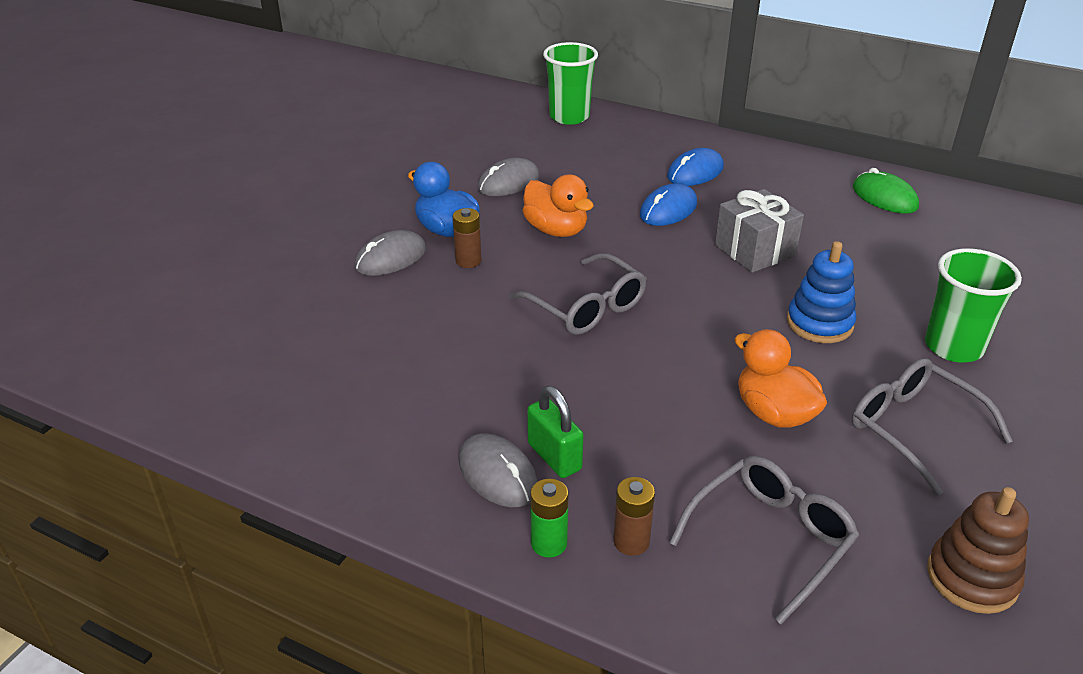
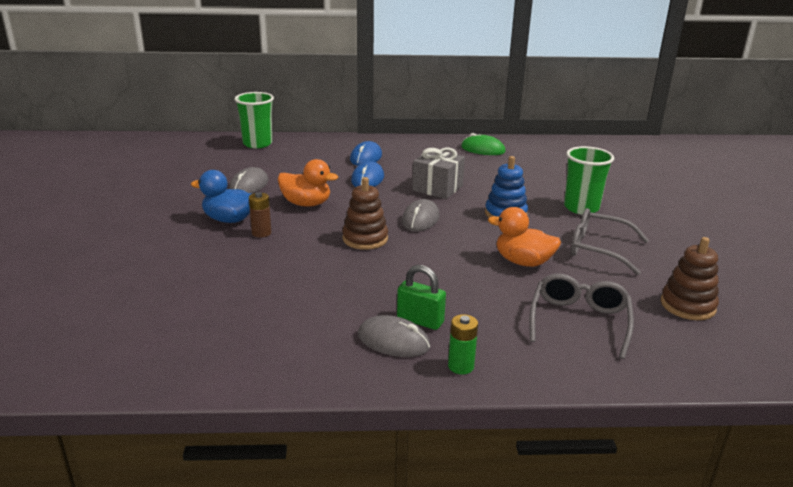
camera: 30 degrees left, 10 degrees down
(391, 258) = (202, 244): grey mouse -> grey mouse (420, 219)
(586, 307) = (365, 239): grey glasses -> brown stacking toy
(631, 541) = (507, 348): brown battery -> none

